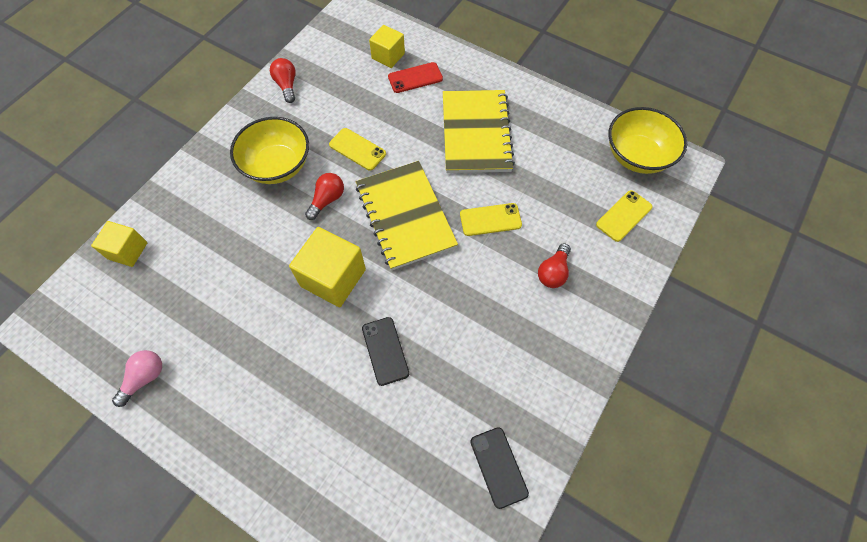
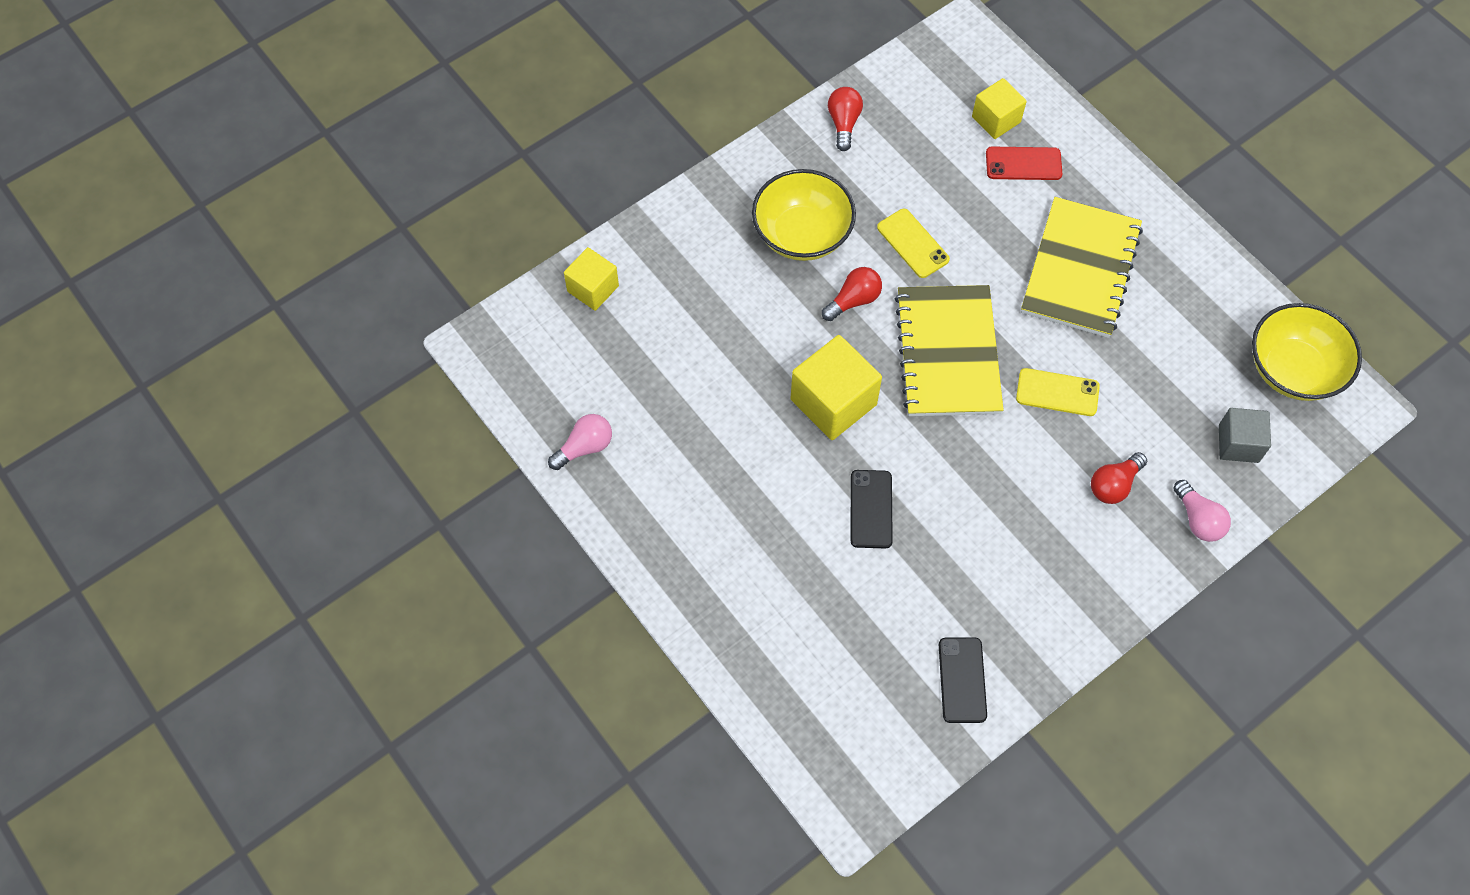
camera: 20 degrees right, 0 degrees up
(619, 278) = (1198, 519): none -> pink light bulb
(624, 216) = (1238, 444): yellow phone -> grey cube

